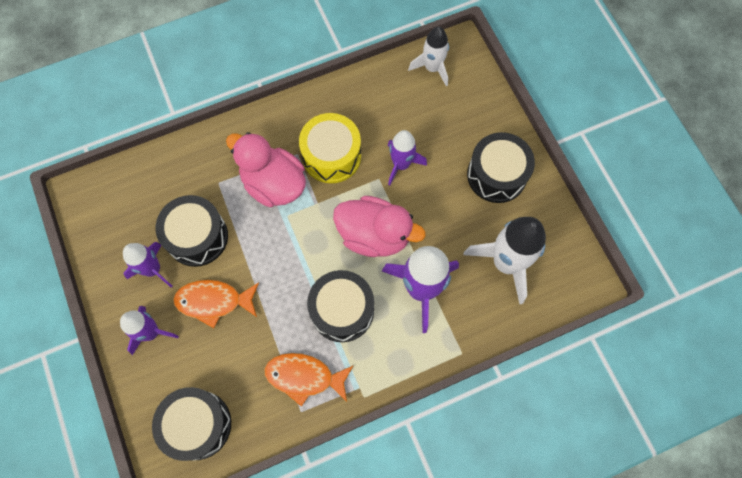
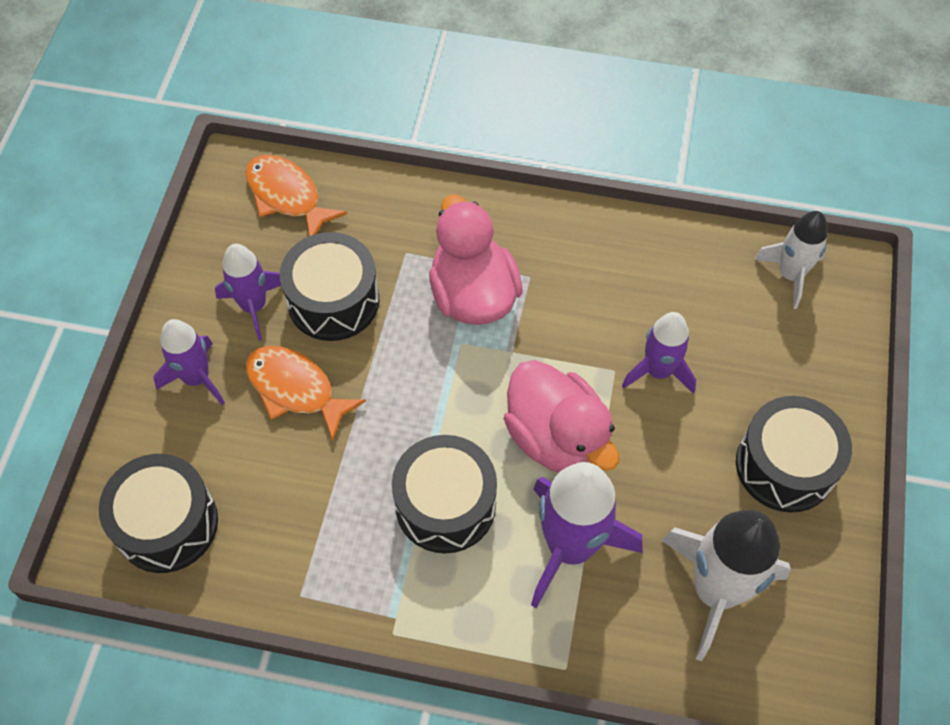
camera: 35 degrees right, 10 degrees down
(304, 377) = (336, 555): orange fish -> orange fish (287, 196)
(331, 156) = (572, 305): yellow drum -> none

